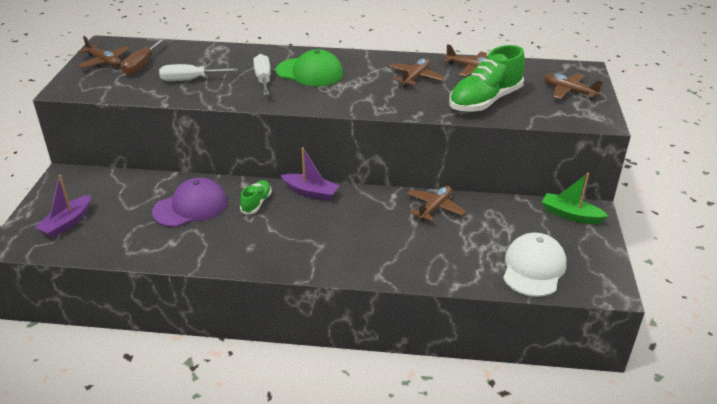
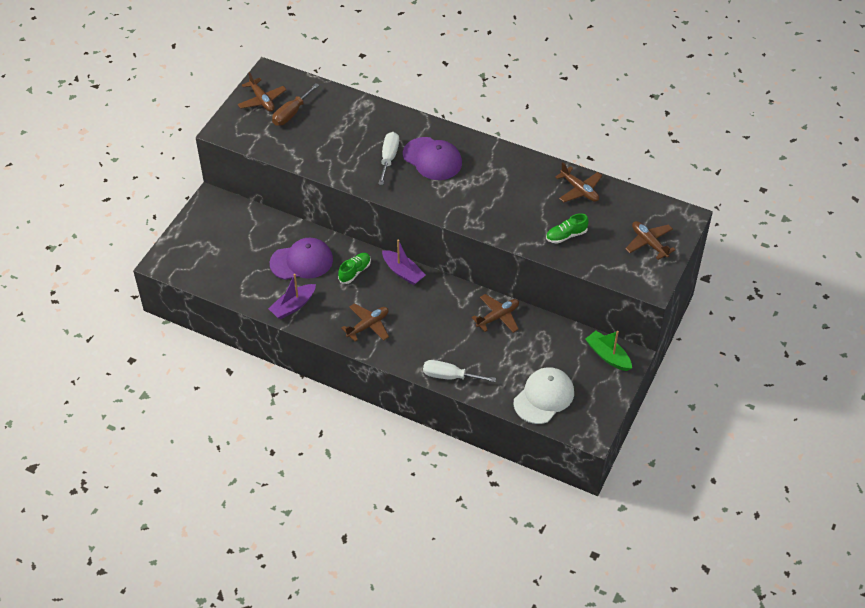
camera: 20 degrees right, 15 degrees up
(67, 223) = (204, 252): purple boat -> purple boat (293, 306)
(189, 80) = (326, 143): white screwdriver -> white screwdriver (450, 376)
(310, 72) = (432, 159): green cap -> purple cap
(415, 78) = (522, 189): brown plane -> brown plane (368, 326)
(485, 101) = (566, 235): green shoe -> green shoe, size x0.51

